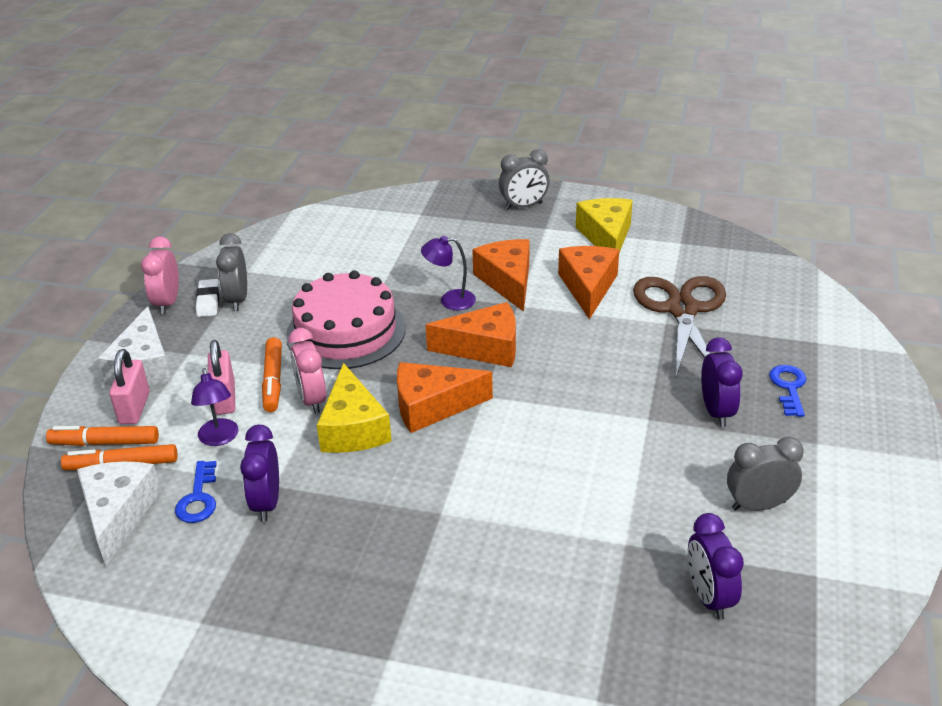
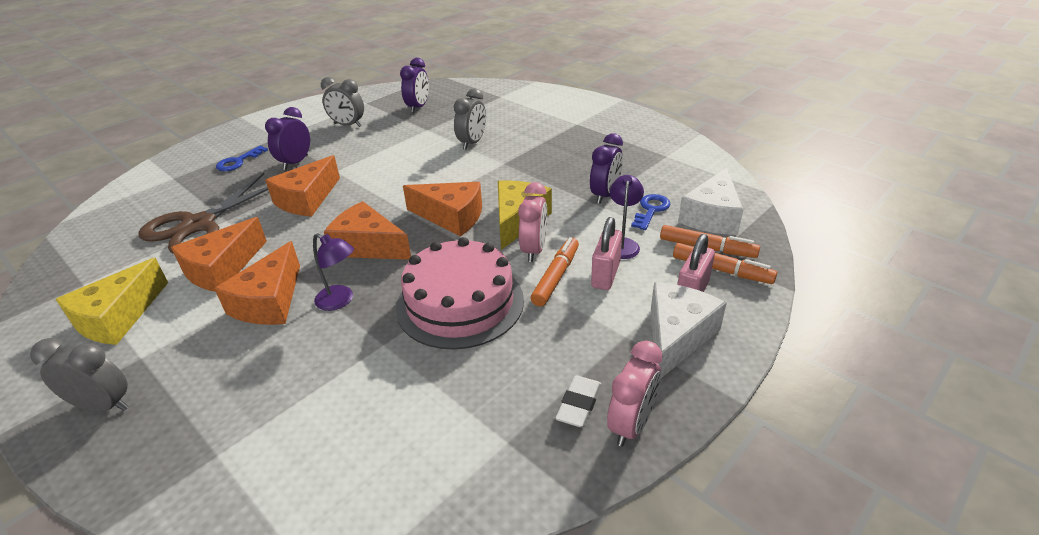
camera: 150 degrees left, 0 degrees up
(237, 300) = (543, 392): grey clock -> grey clock (472, 143)
(620, 371) = (307, 199): none -> orange cheese

